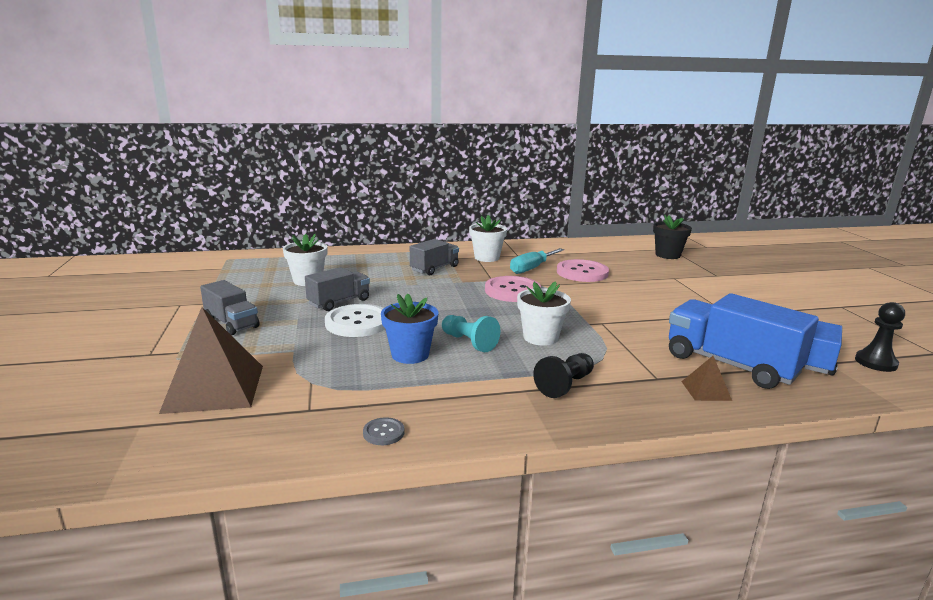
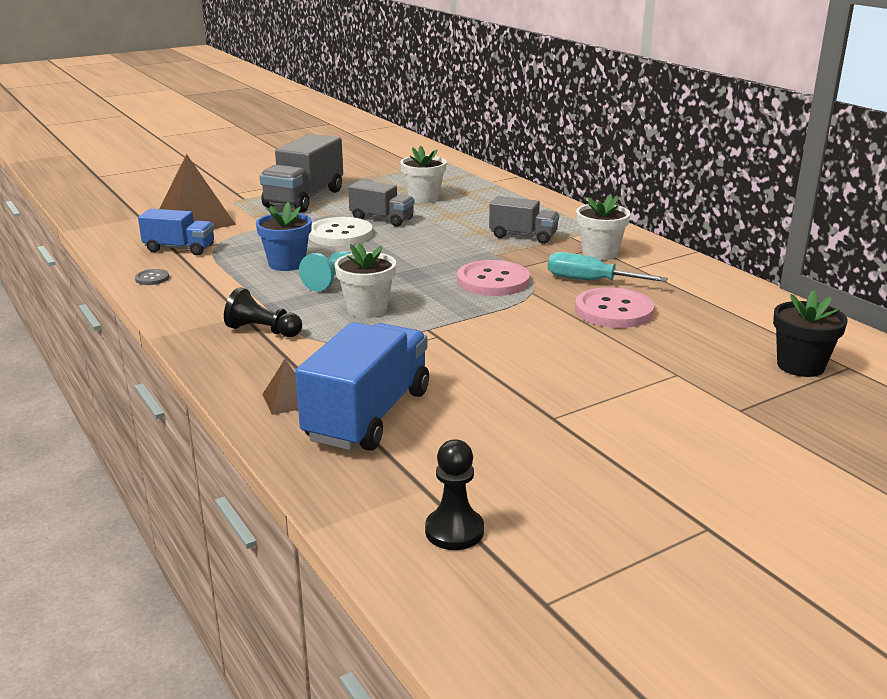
camera: 70 degrees right, 5 degrees up
(232, 323) = (304, 198): grey truck -> grey truck, size x1.67
(816, 361) = (422, 478): blue truck -> blue truck (179, 249)

